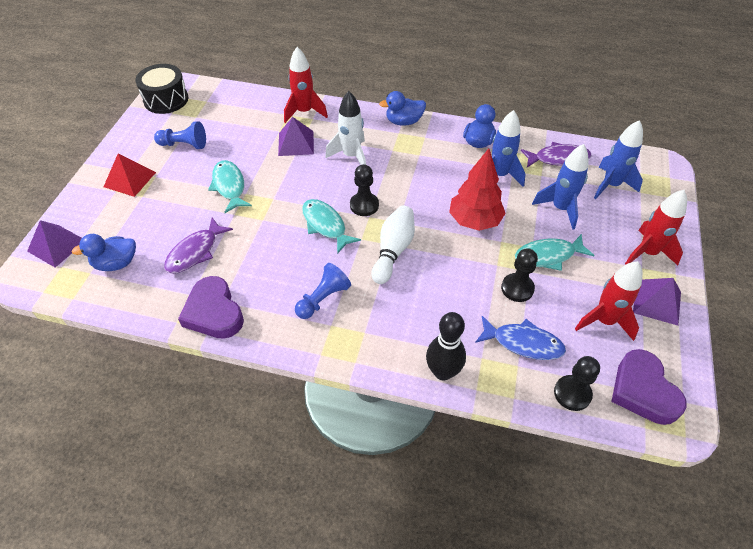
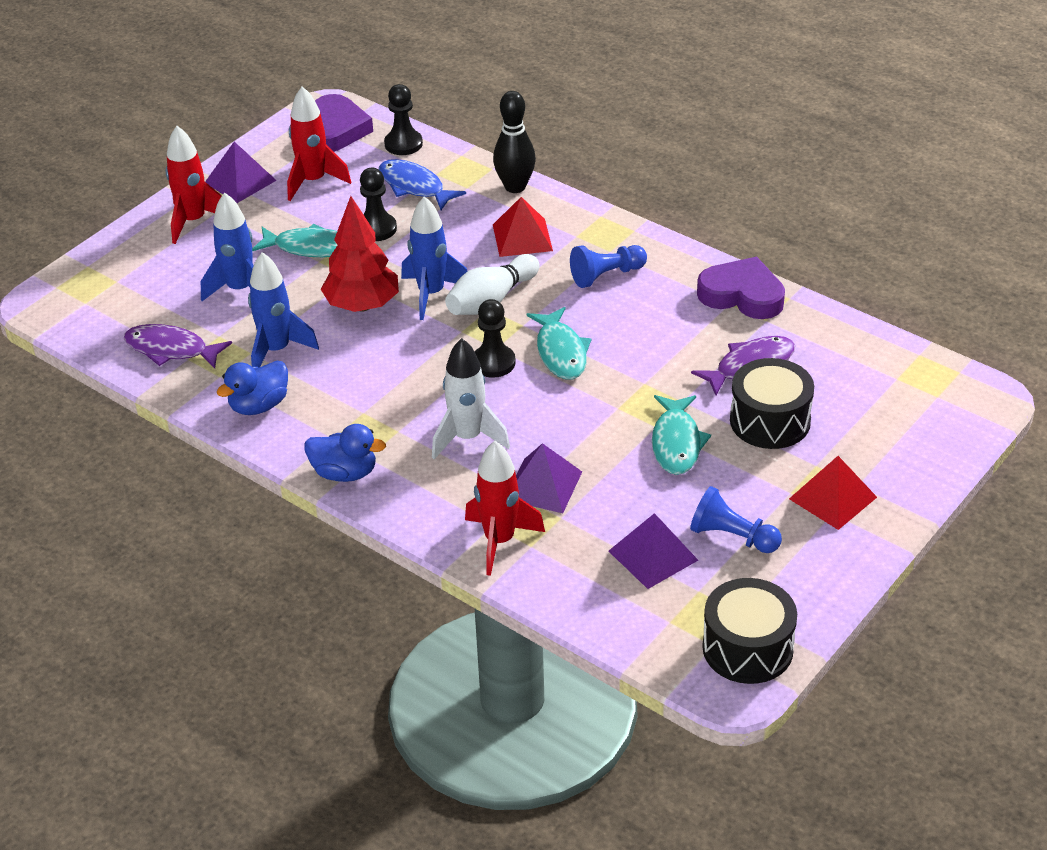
camera: 155 degrees left, 10 degrees down
(57, 245) = (945, 425): purple pyramid -> purple pyramid (653, 555)
(116, 263) = (860, 380): blue duck -> none
(174, 216) = (770, 421): none -> black drum
(214, 312) = (742, 295): purple heart -> purple heart turned 60 degrees counterclockwise
(404, 316) = (522, 237): none -> red pyramid
(611, 185) = (144, 298): blue rocket -> blue rocket (431, 294)

